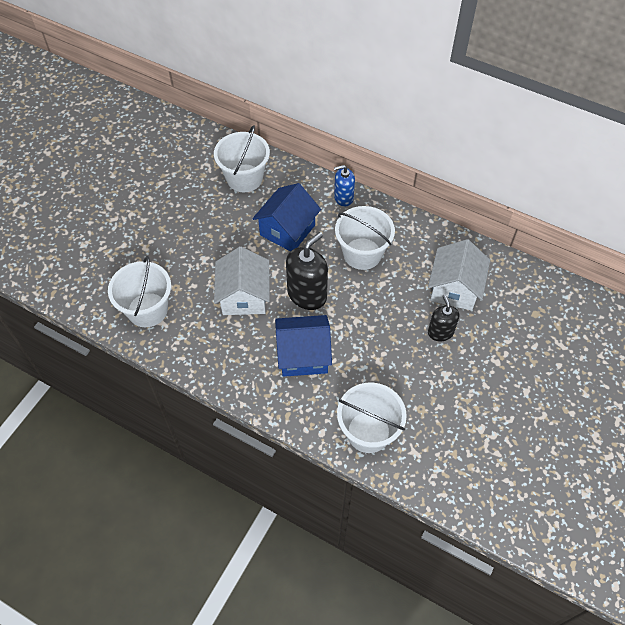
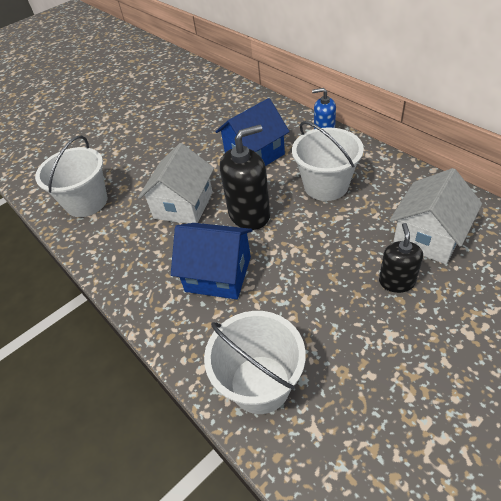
camera: 25 degrees right, 10 degrees down
(244, 178) = (233, 110): white bucket -> none

